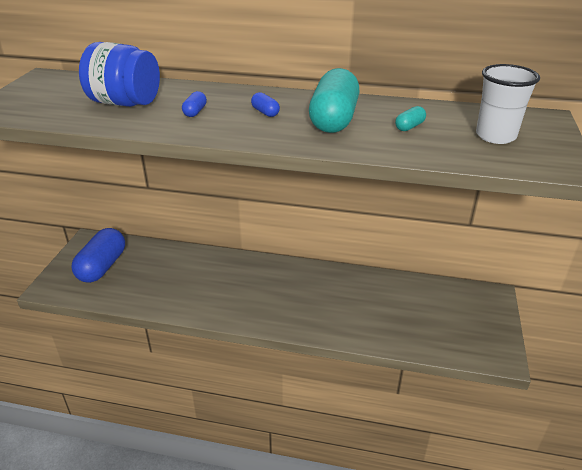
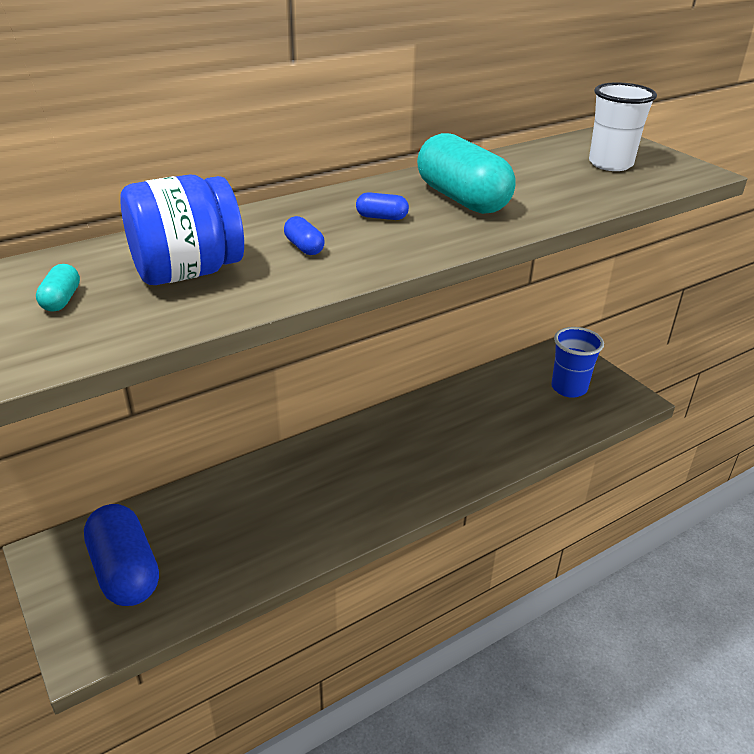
camera: 45 degrees left, 0 degrees up
(409, 127) = (536, 181): turquoise capsule -> turquoise capsule (61, 300)
(457, 320) = (569, 388): none -> blue cup

